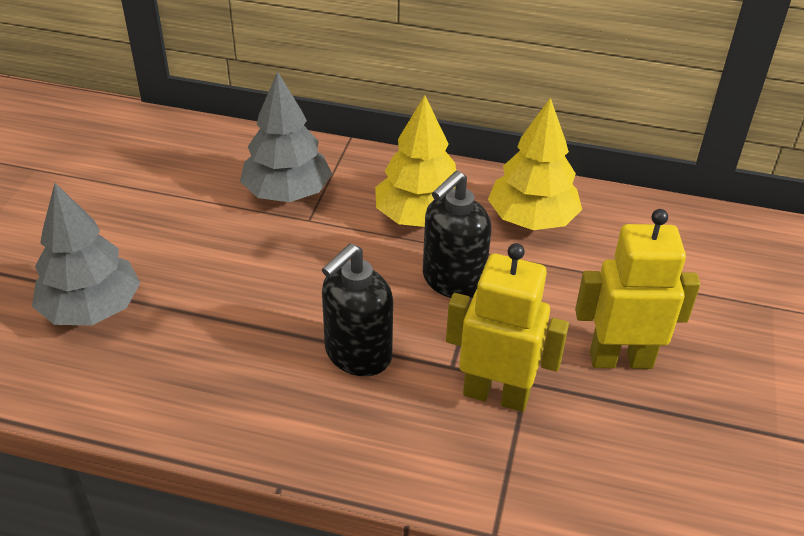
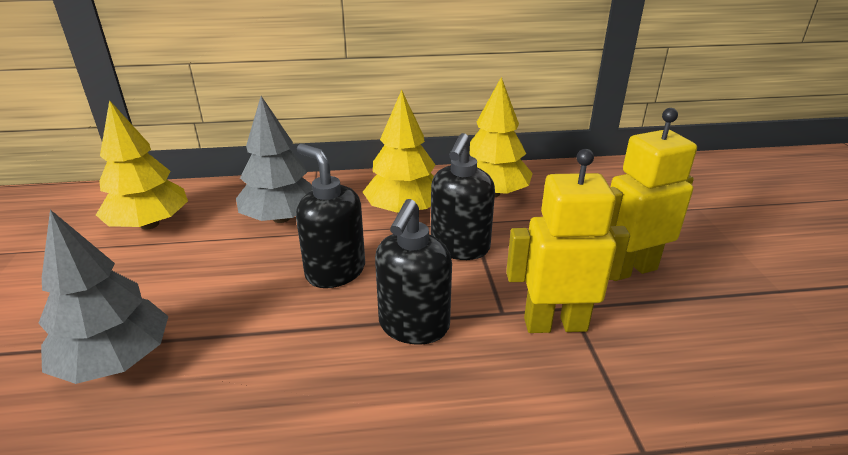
camera: 20 degrees left, 10 degrees down
(158, 167) = (150, 224): none -> yellow tree
(312, 273) = (335, 271): none -> black soap dispenser

